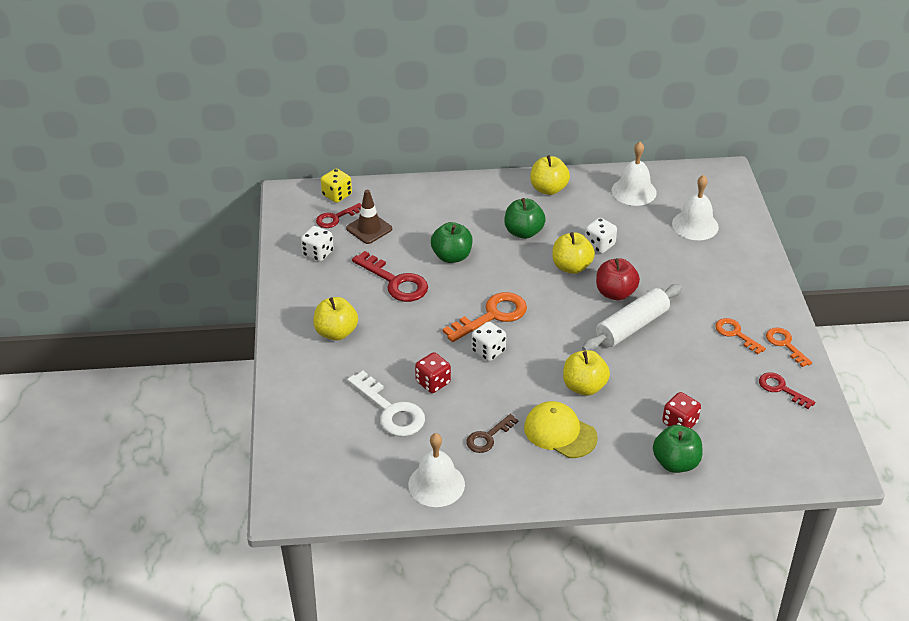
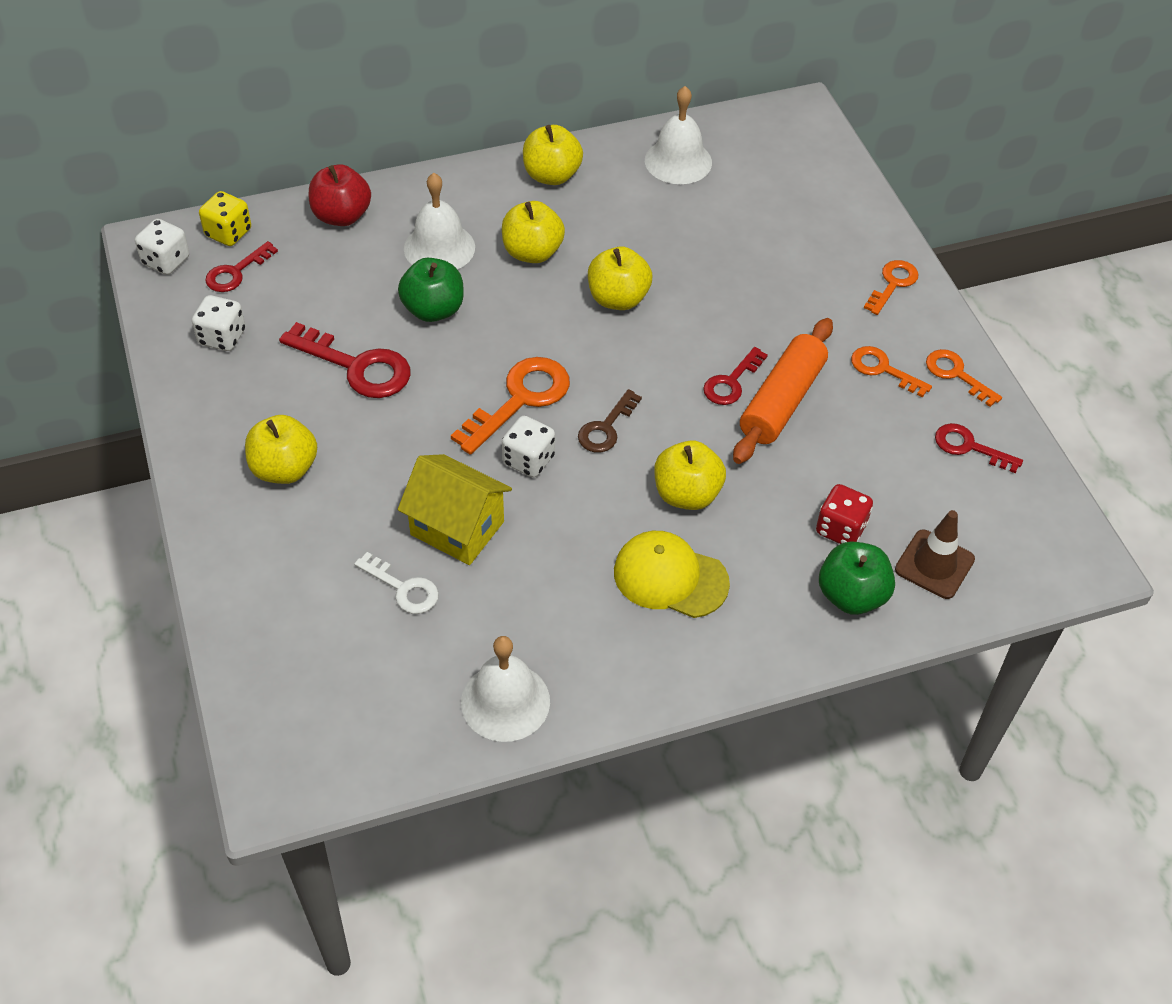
camera: 15 degrees left, 10 degrees up
(369, 229) = (293, 282): brown traffic cone -> brown traffic cone (934, 564)
(391, 411) = (403, 588): white key -> white key, size x0.60
(433, 382) = (457, 528): red dice -> yellow house
(488, 437) = (564, 606): brown key -> brown key (606, 428)
(523, 232) = (532, 252): green apple -> yellow apple
(599, 245) = (650, 256): white dice -> white dice (166, 261)
(615, 293) = (693, 331): red apple -> red apple (341, 216)
(631, 326) = (731, 382): white rolling pin -> red key
(662, 342) = (782, 401): none -> orange rolling pin
(695, 225) = (780, 203): white bell -> white bell (439, 247)
(757, 284) = (893, 284): none -> orange key

